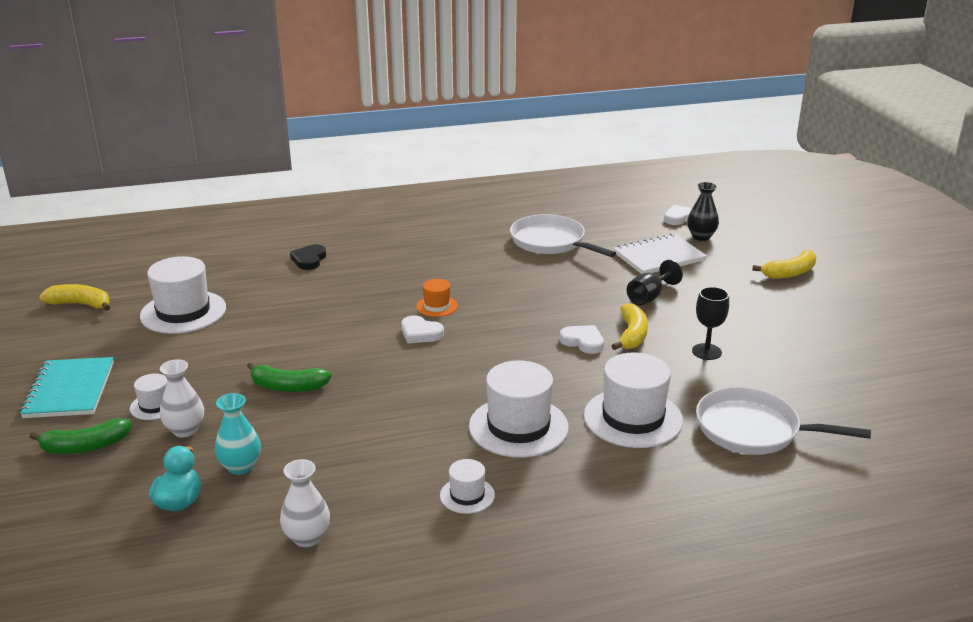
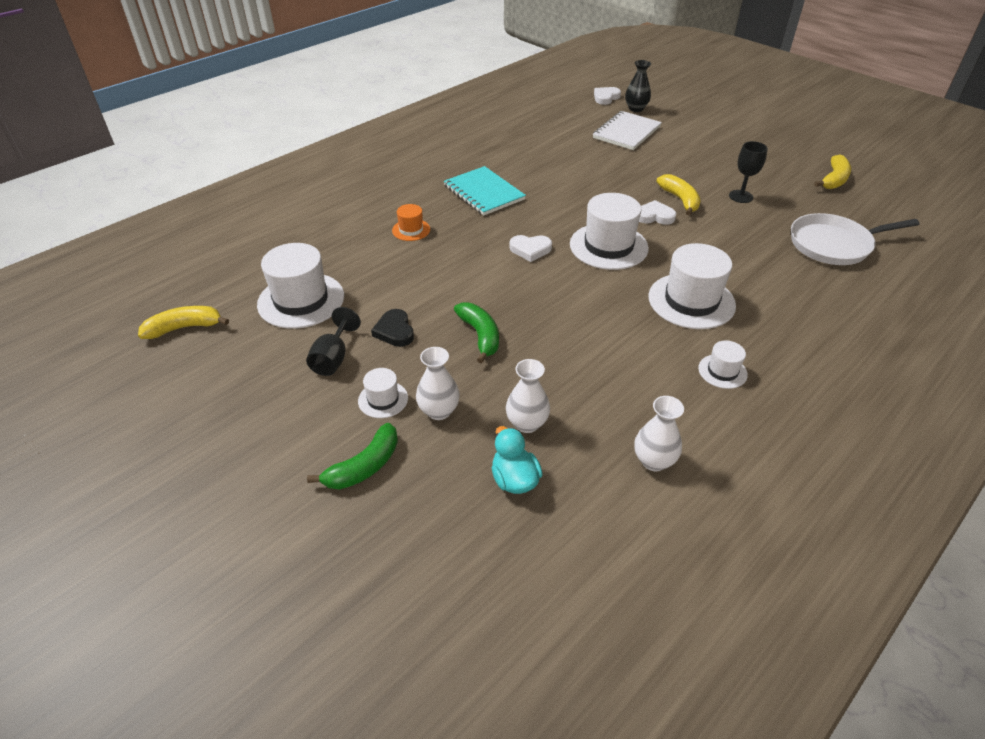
camera: 30 degrees left, 15 degrees up
(70, 390) = (279, 417): turquoise notebook -> turquoise notebook (484, 192)
(240, 466) = (527, 423): turquoise vase -> white vase
(288, 387) = (480, 335): green banana -> green banana turned 90 degrees counterclockwise
(309, 260) = (360, 214): black heart -> black heart (394, 331)
(437, 306) = (515, 222): orange hat -> orange hat (411, 230)
(550, 242) = (537, 142): white pan -> none
(633, 418) = (755, 264): white hat -> white hat (608, 246)
(649, 297) = (656, 166): black goblet -> black goblet (333, 358)
(790, 273) = (722, 120): yellow banana -> yellow banana (834, 179)

